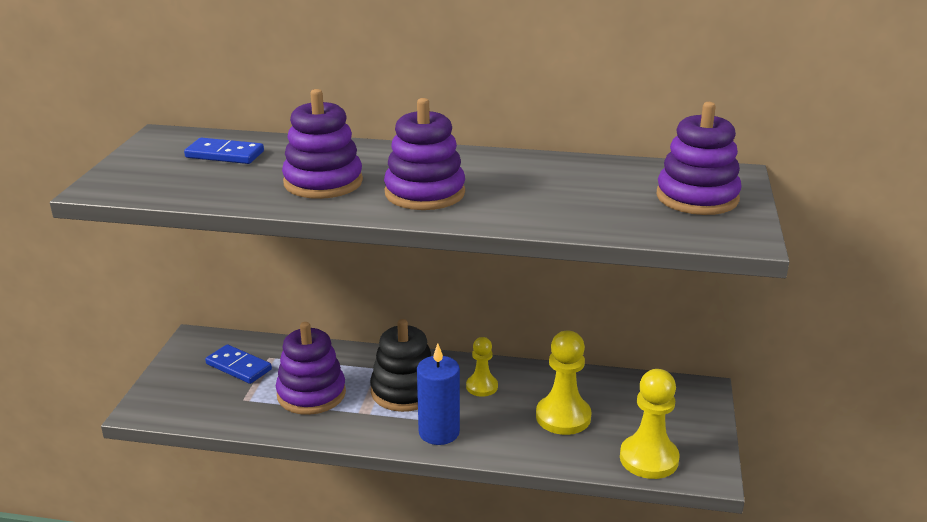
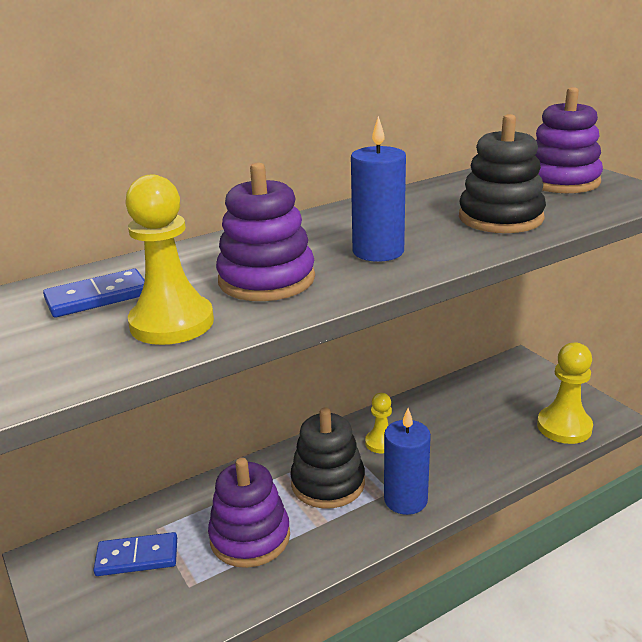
camera: 40 degrees left, 0 degrees up
(425, 193) = (378, 251): purple stacking toy -> blue candle
(563, 417) = (470, 431): yellow pawn -> yellow pawn (172, 323)
(566, 206) = (500, 218): none -> black stacking toy

